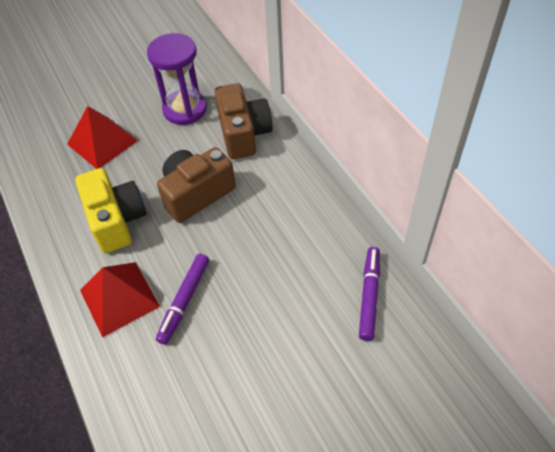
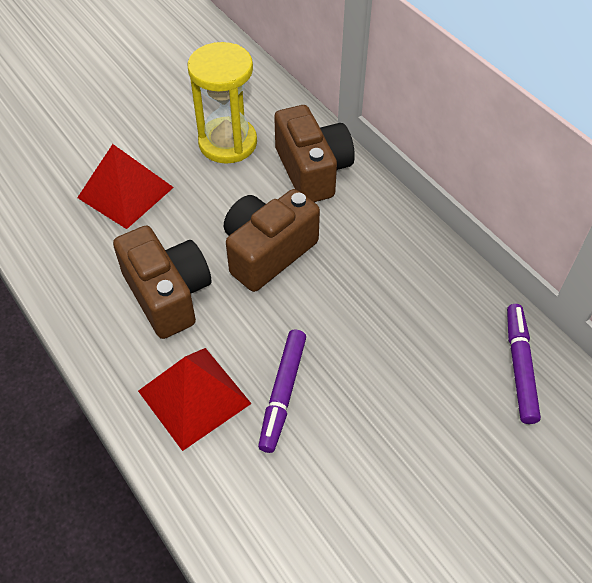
camera: 10 degrees left, 0 degrees up
(116, 220) = (168, 294): yellow camera -> brown camera
(185, 109) = (228, 143): purple hourglass -> yellow hourglass

